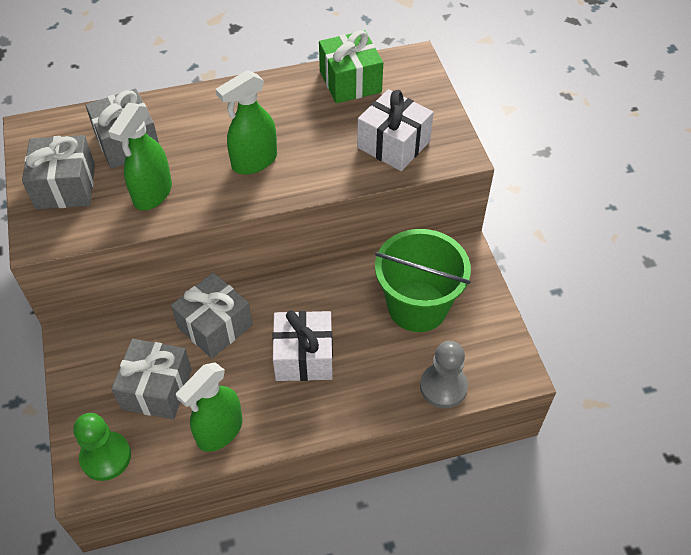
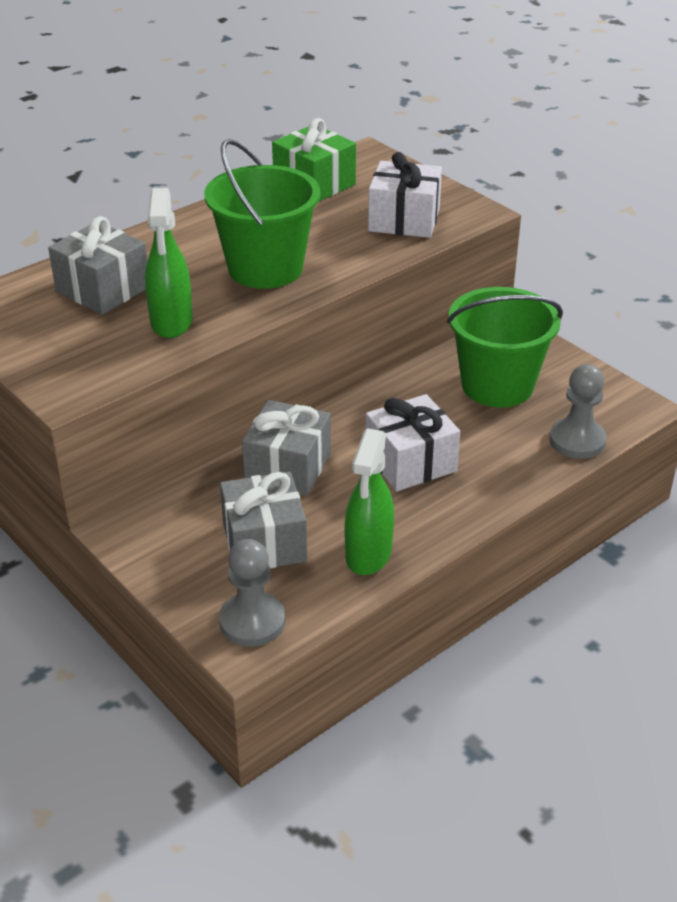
camera: 25 degrees left, 15 degrees down
(65, 186) = (59, 343): grey gift -> none
(106, 457) = (252, 621): green pawn -> grey pawn
(254, 161) = (265, 268): green spray bottle -> green bucket

